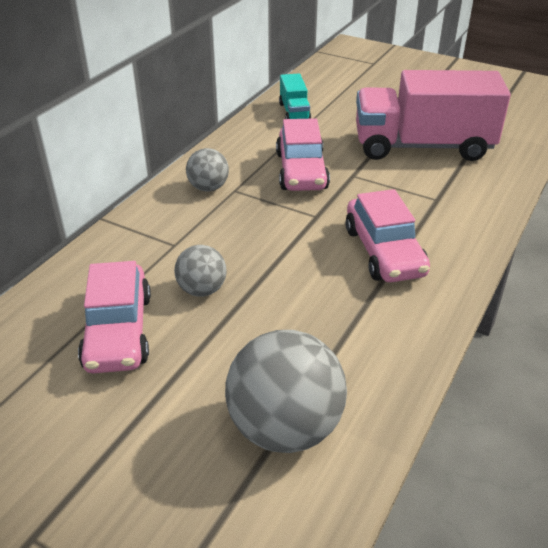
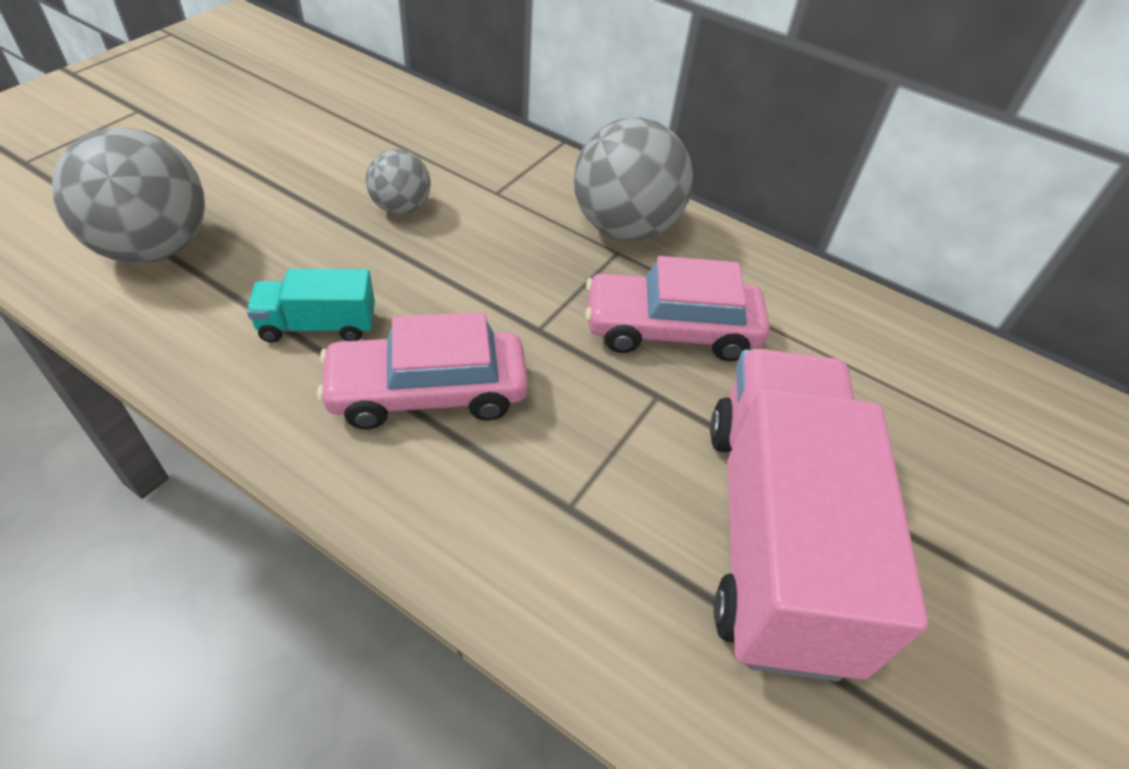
camera: 90 degrees right, 10 degrees up
(118, 331) = (355, 150): pink car -> none
(208, 188) = (625, 228): grey ball -> grey ball, size x1.84
(294, 112) = (883, 348): turquoise truck -> turquoise truck (318, 325)

